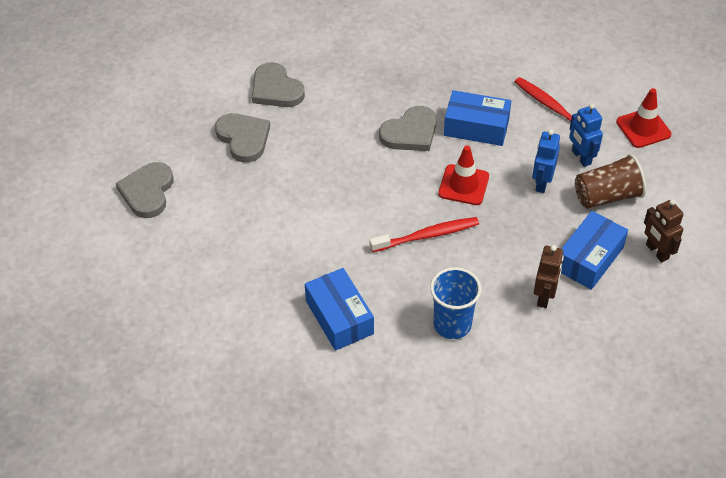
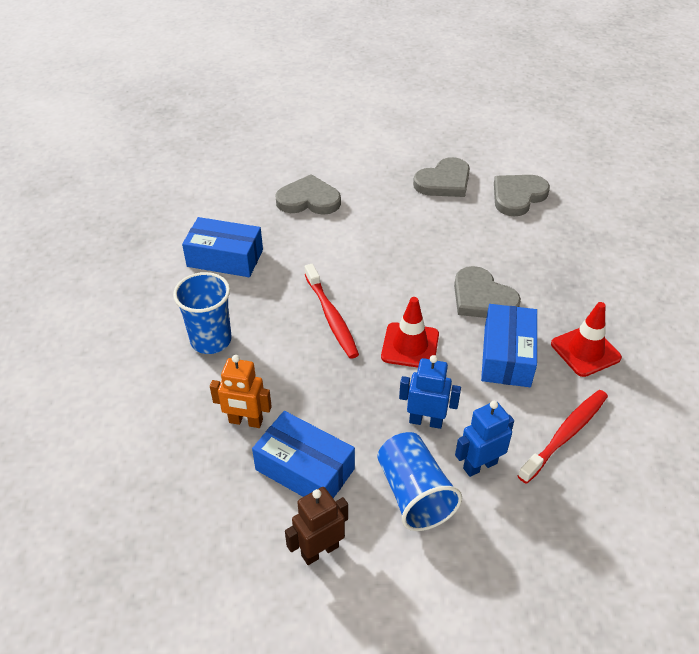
camera: 85 degrees right, 5 degrees down
(147, 192) = (367, 135): grey heart -> grey heart (308, 200)
(339, 317) = (225, 258): blue box -> blue box turned 45 degrees clockwise
(544, 297) = (245, 421): brown robot -> orange robot
(607, 196) = (414, 493): brown cup -> blue cup
(643, 128) = (557, 548): red traffic cone -> red traffic cone (585, 351)

